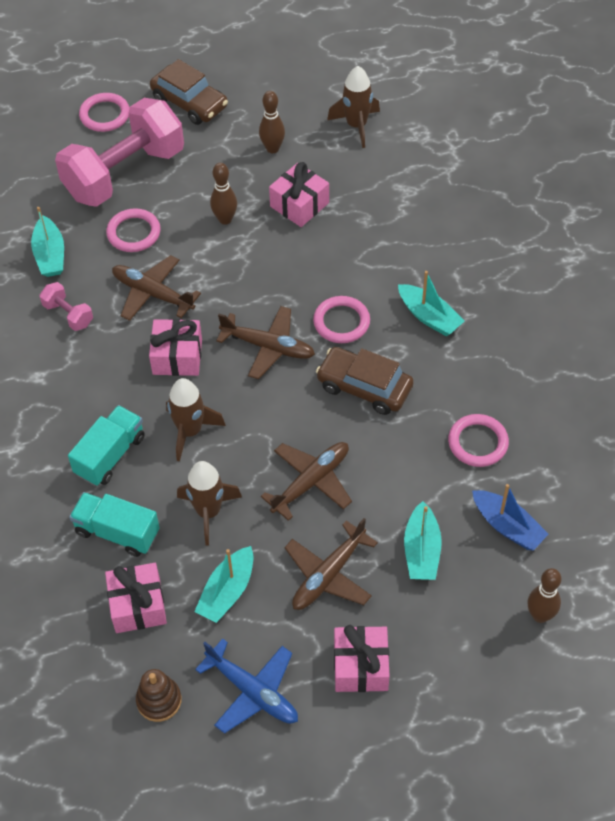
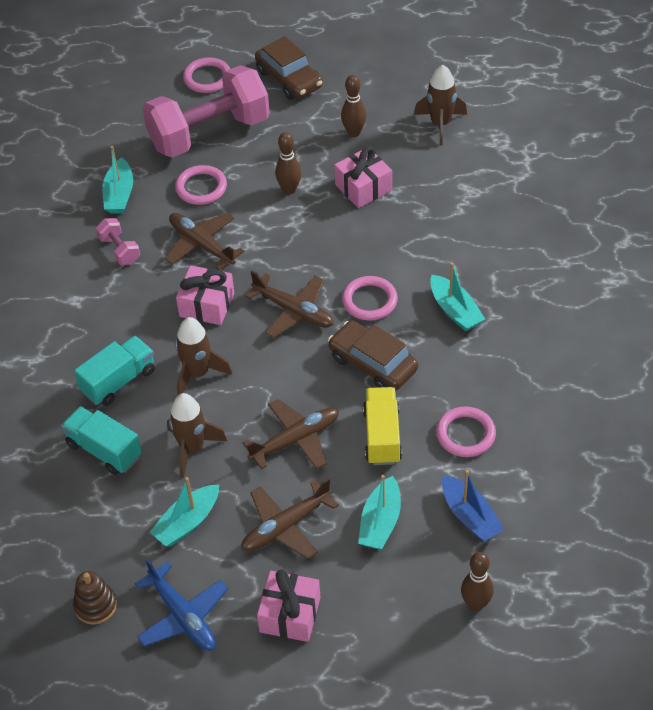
camera: 15 degrees right, 5 degrees down
(138, 605) = (102, 518): pink gift -> none
(396, 461) = (382, 436): none -> yellow truck

